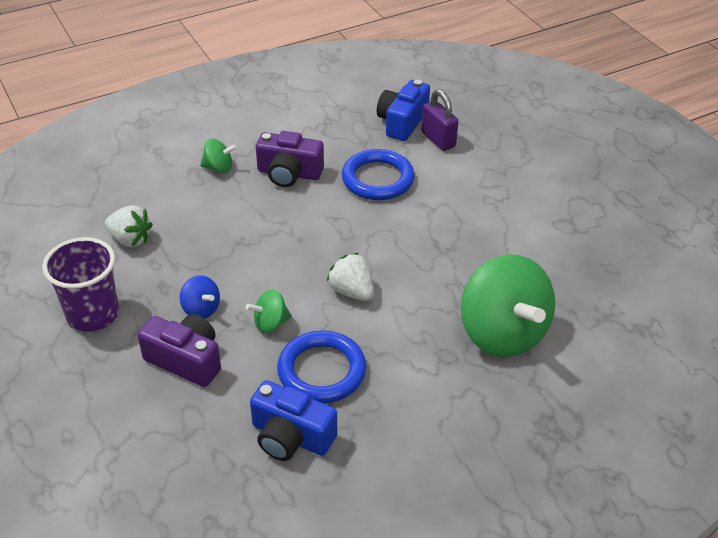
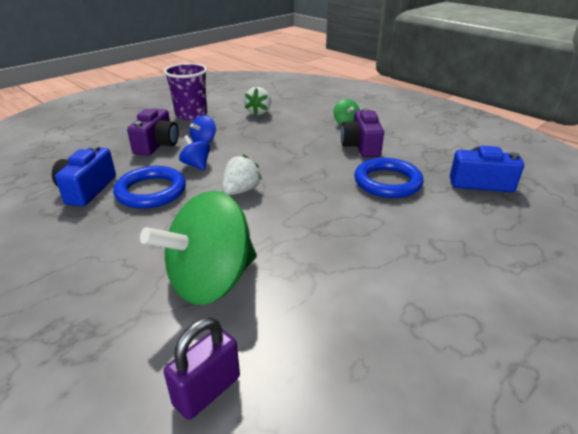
camera: 75 degrees right, 10 degrees down
(270, 323) = (196, 165): green spinning top -> blue spinning top
(438, 139) = (476, 205): purple padlock -> purple padlock (207, 391)

